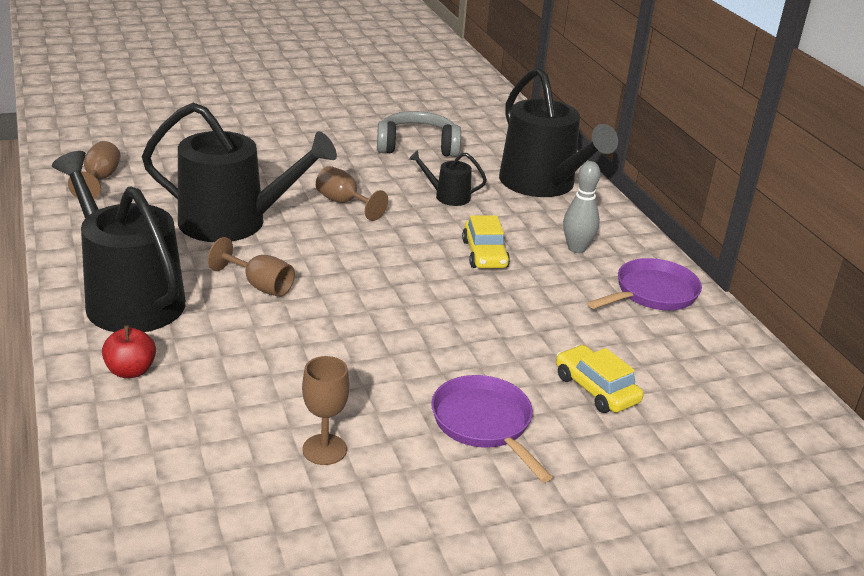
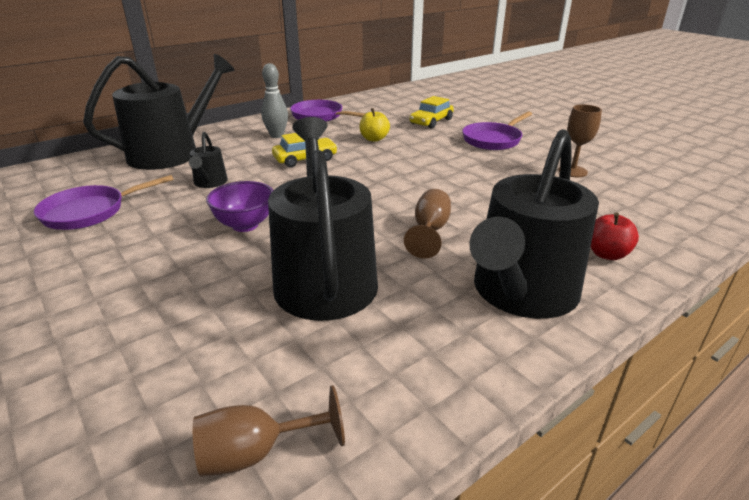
camera: 105 degrees left, 0 degrees up
(344, 203) = (245, 225): brown goblet -> purple bowl
(417, 146) = (89, 212): grey headphones -> purple pan
(534, 316) = (374, 139): none -> yellow apple

